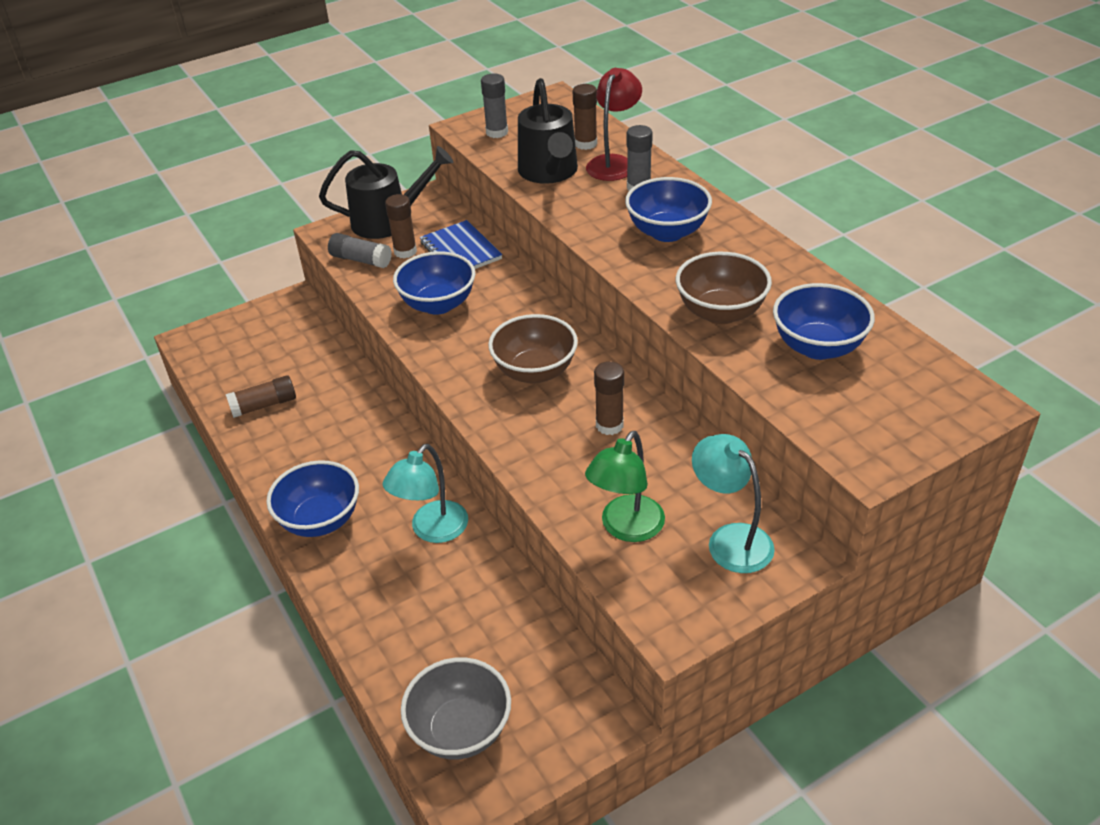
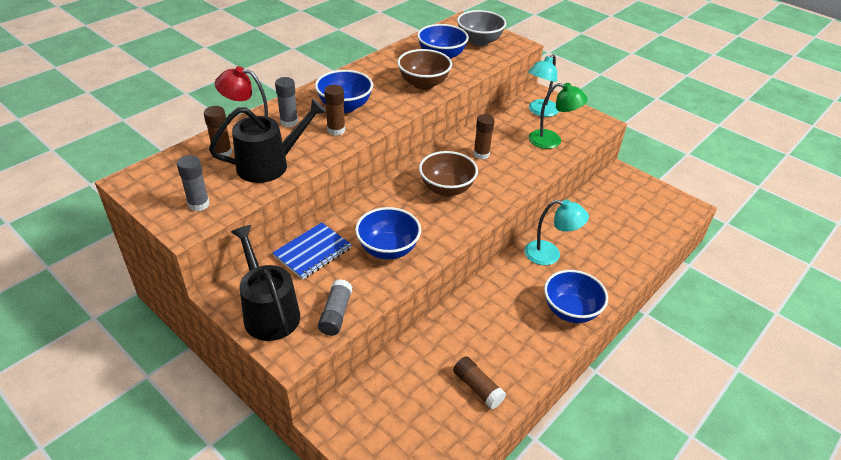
camera: 110 degrees left, 0 degrees up
(405, 251) = (318, 287): brown glue stick -> brown glue stick (336, 130)
(460, 730) = (660, 216): grey bowl -> grey bowl (479, 41)

